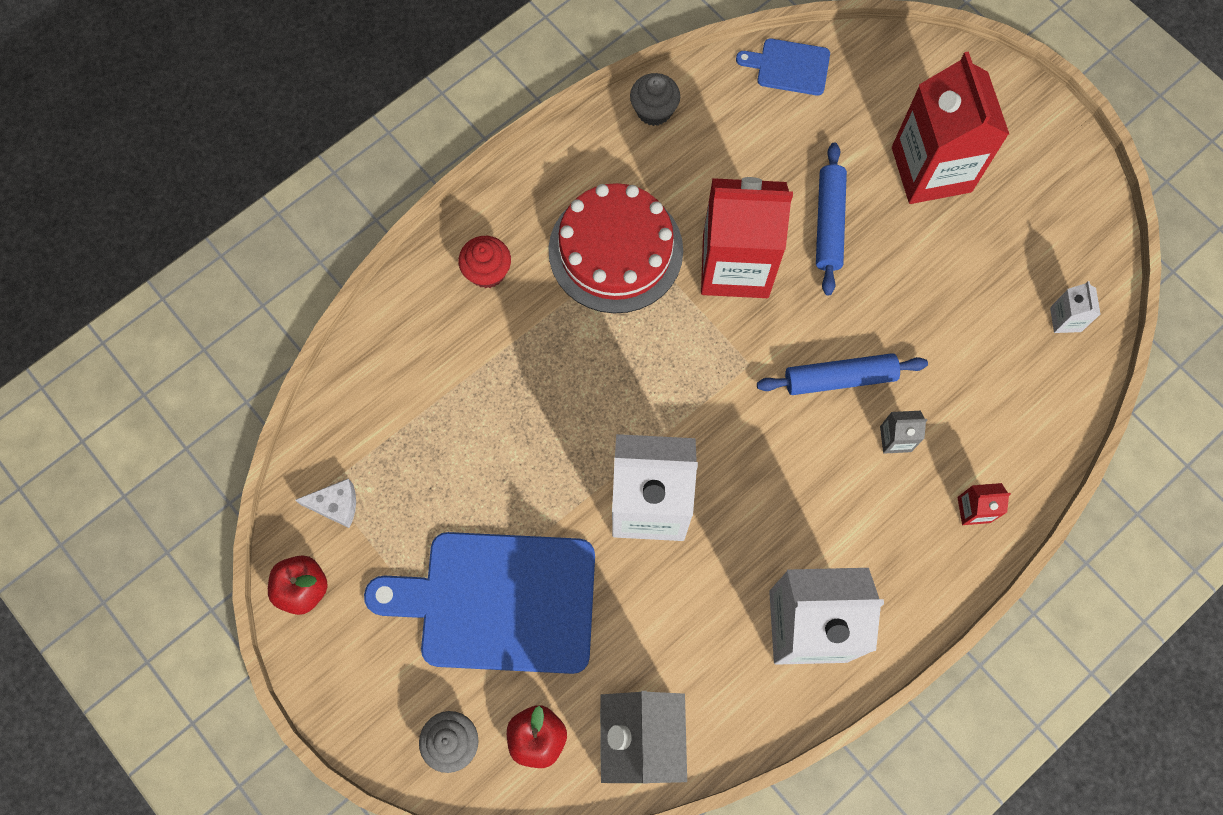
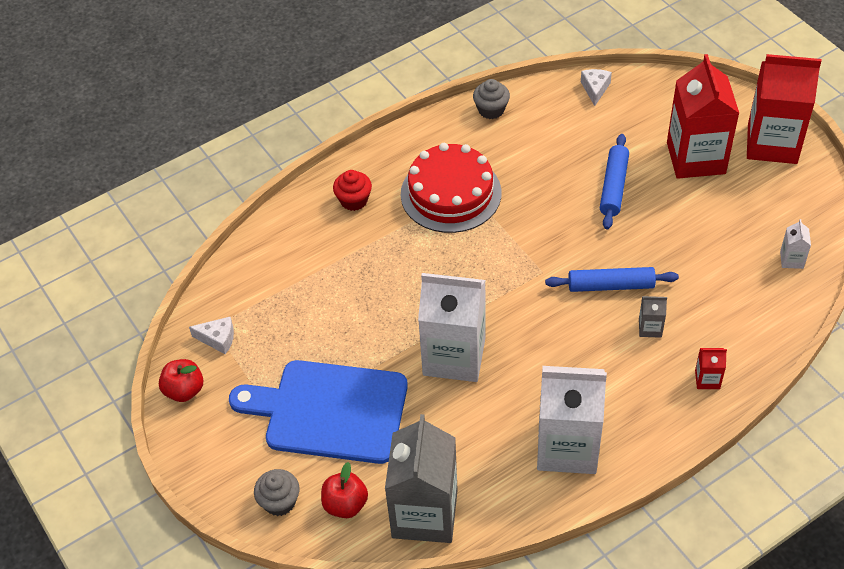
camera: 10 degrees right, 20 degrees down
(735, 266) = (539, 209): red carton -> red carton (772, 143)
(789, 67) = (595, 89): blue cutting board -> white cheese

